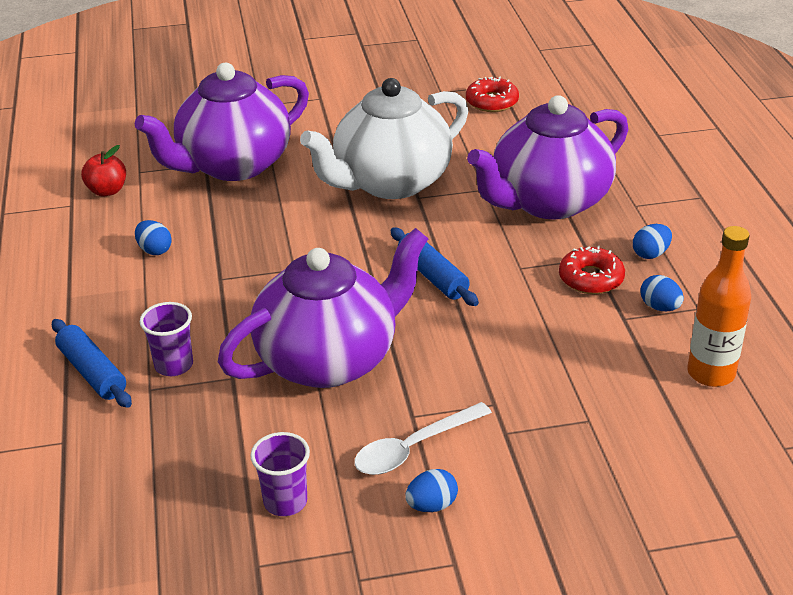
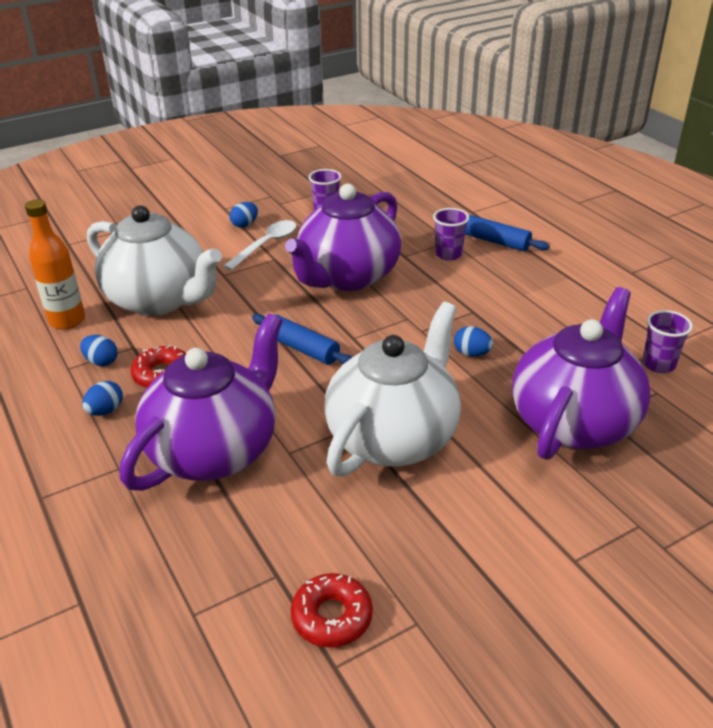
camera: 160 degrees right, 0 degrees up
(107, 191) = (658, 364): red apple -> purple cup
(154, 250) = (548, 321): blue egg -> blue egg (471, 353)
(588, 379) = (159, 300): none -> white teapot

